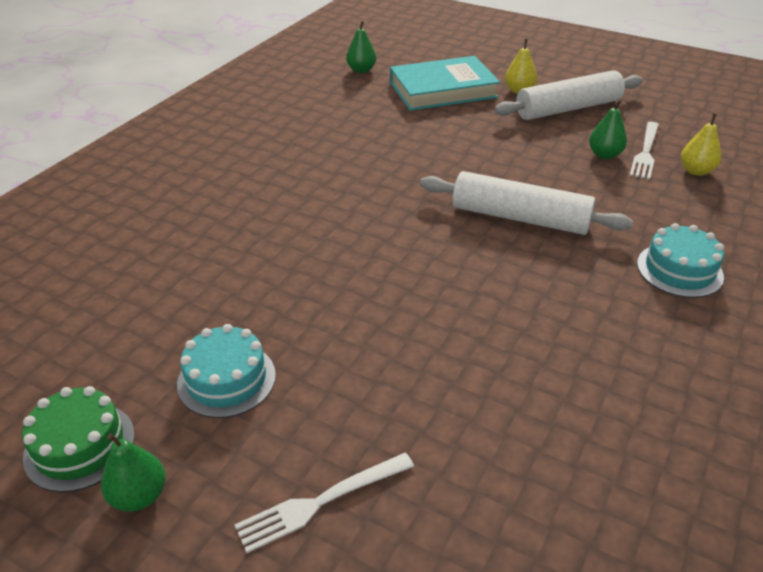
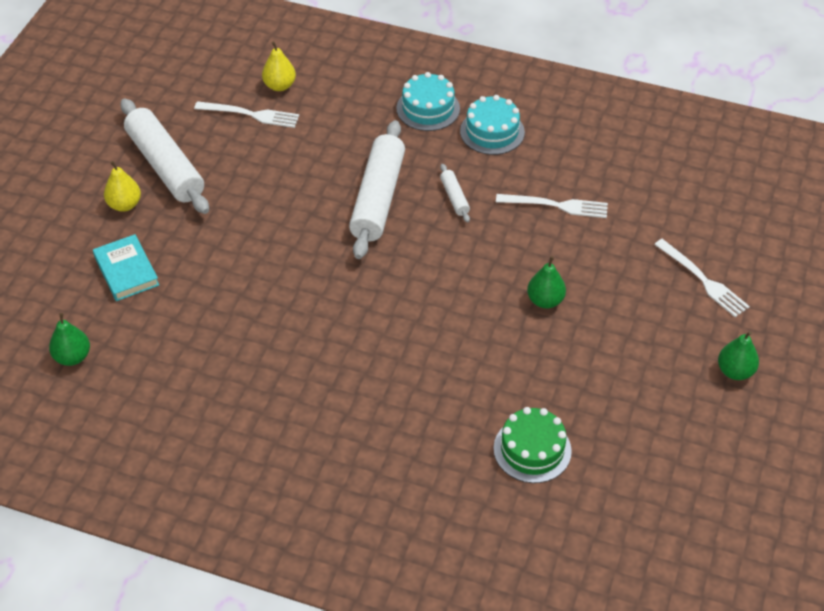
camera: 100 degrees left, 10 degrees up
(80, 446) = (712, 419): green cake -> green cake (532, 449)
(226, 379) = (625, 353): turquoise cake -> turquoise cake (492, 131)
(443, 90) = (126, 271): turquoise book -> turquoise book, size x0.59
(497, 361) = (557, 205): none -> white fork
(518, 272) = (454, 197): none -> white rolling pin
(604, 155) = (259, 142): green pear -> green pear (545, 300)

